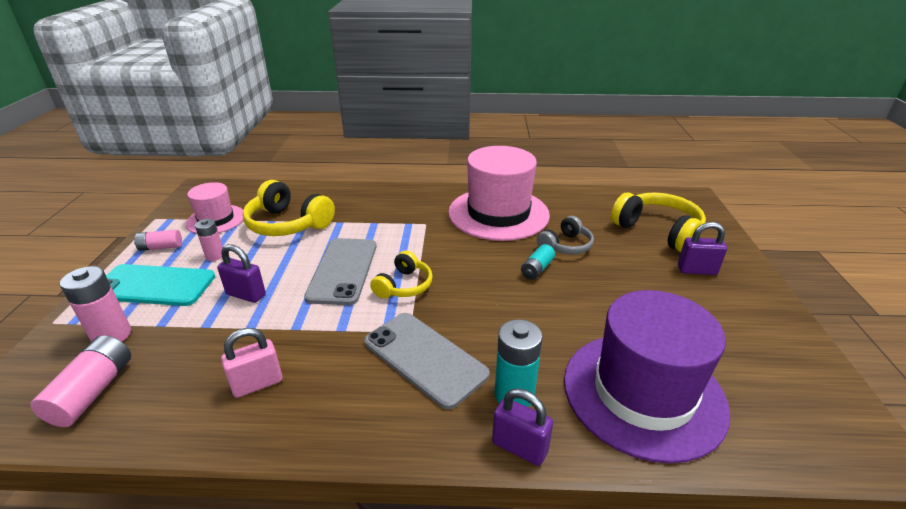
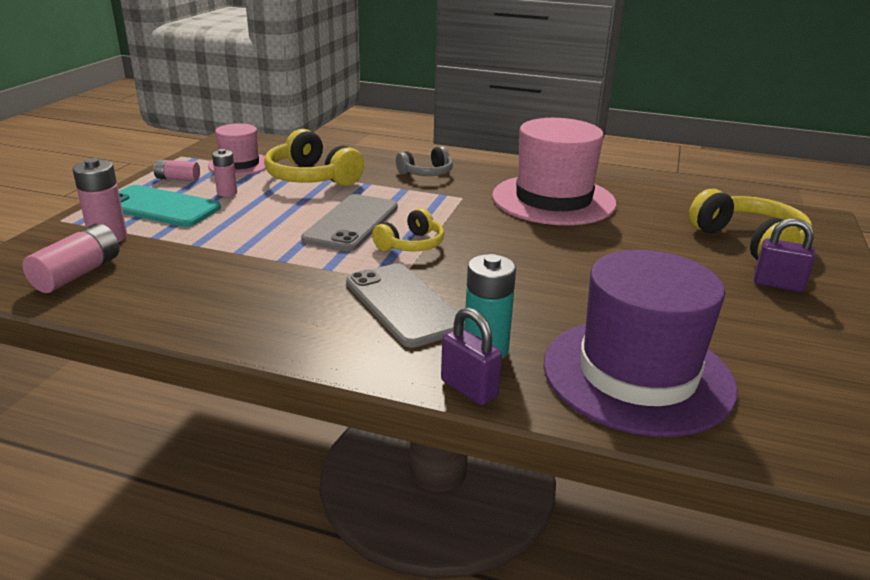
camera: 15 degrees right, 5 degrees down
(246, 294) = (244, 227): purple padlock -> none
(257, 384) = (227, 294): pink padlock -> none
(537, 269) = (572, 254): turquoise battery -> none
(565, 246) = (620, 239): grey headphones -> grey headphones (426, 173)

